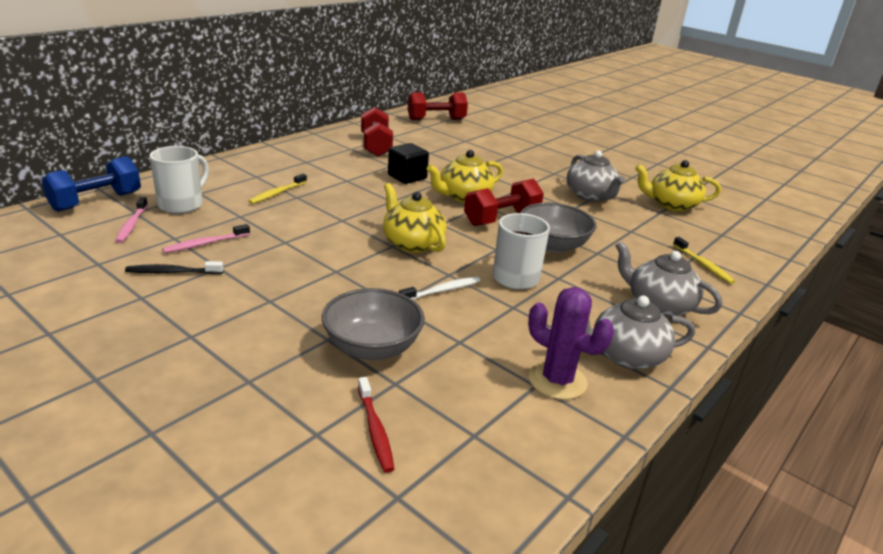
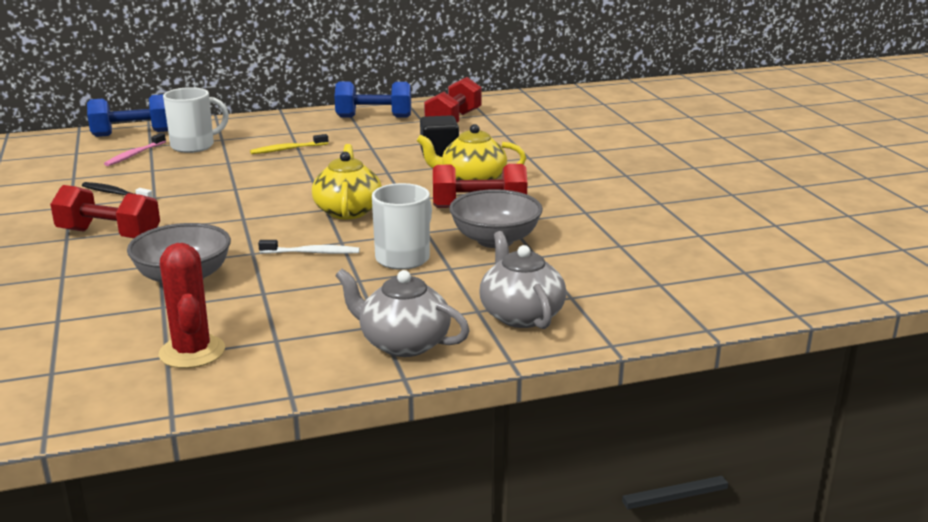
camera: 35 degrees right, 5 degrees down
(205, 244) = (169, 178): pink toothbrush -> none
(307, 151) = (374, 117): none -> blue dumbbell
(375, 430) = (100, 330): red toothbrush -> none
(436, 120) = (569, 103): red dumbbell -> red dumbbell (109, 235)
(489, 422) = (192, 352): none -> red cactus
(557, 380) = (301, 342): purple cactus -> none
(590, 196) = (631, 204): grey teapot -> none
(671, 204) = (731, 230): yellow teapot -> none
(703, 265) = (653, 294): yellow toothbrush -> none

